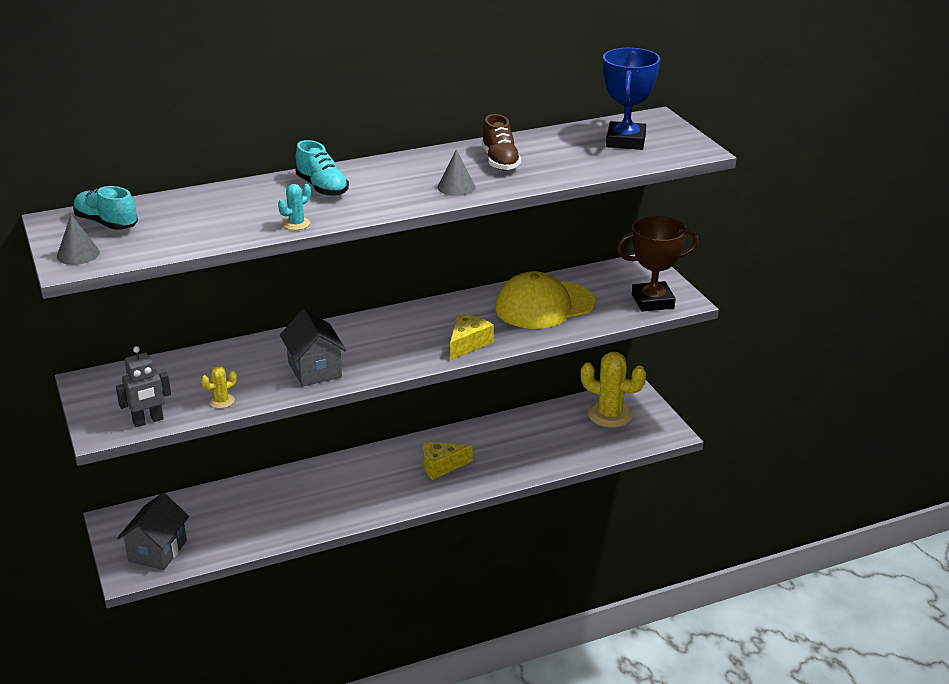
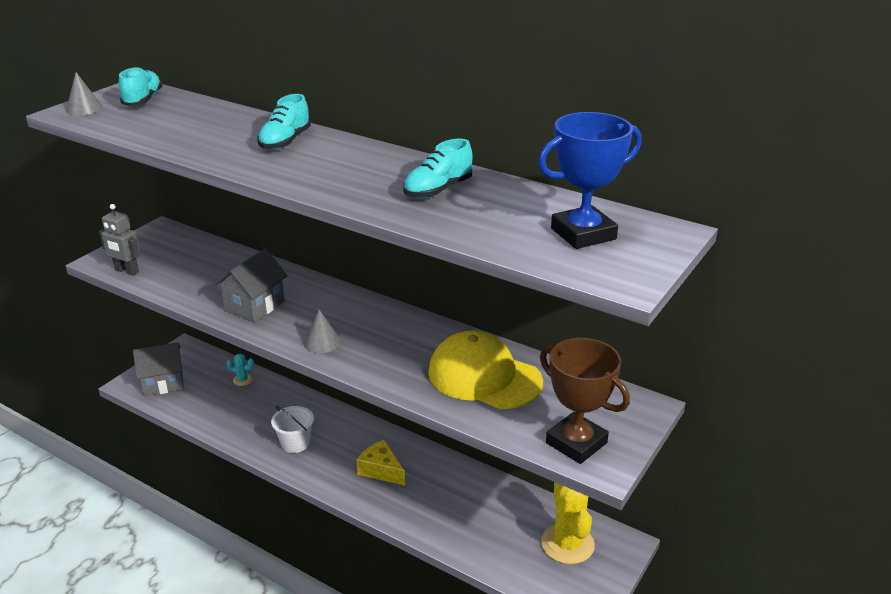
camera: 55 degrees right, 0 degrees up
(221, 401) = (175, 287): yellow cactus -> none
(296, 224) = (204, 154): turquoise cactus -> turquoise cactus (242, 380)
(353, 498) = (295, 443): none -> white bucket
(456, 187) = (354, 189): grey cone -> grey cone (322, 342)
(468, 343) = (369, 362): yellow cheese -> none
(500, 161) = (438, 190): brown shoe -> turquoise shoe

